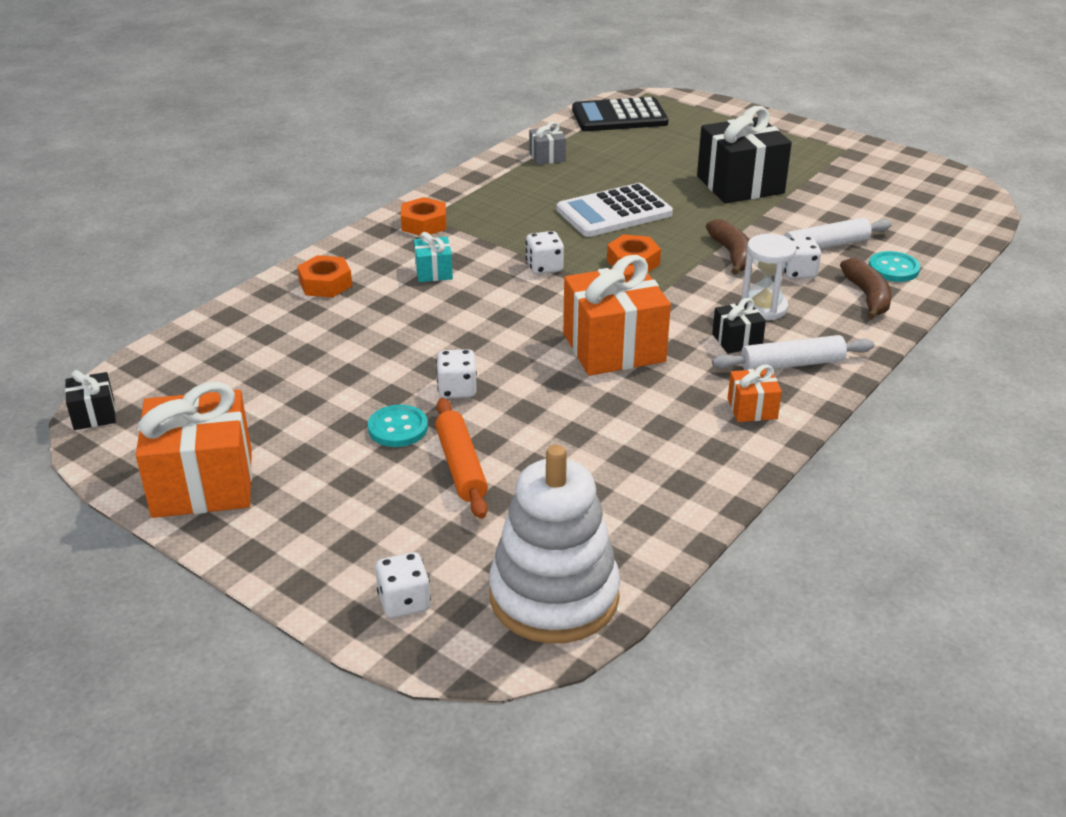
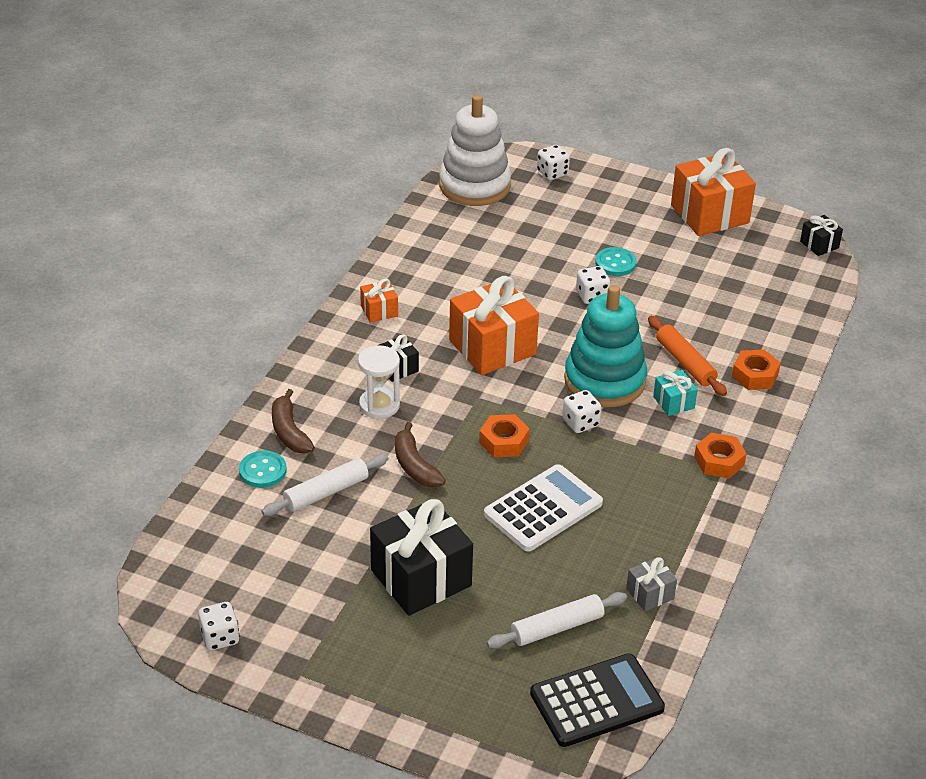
camera: 165 degrees right, 5 degrees up
(461, 466) = (560, 245): orange rolling pin -> orange rolling pin (685, 362)
(496, 299) = (604, 380): none -> turquoise stacking toy
(792, 364) = (352, 352): white rolling pin -> white rolling pin (557, 627)
(798, 272) = (352, 452): white dice -> white dice (220, 637)

